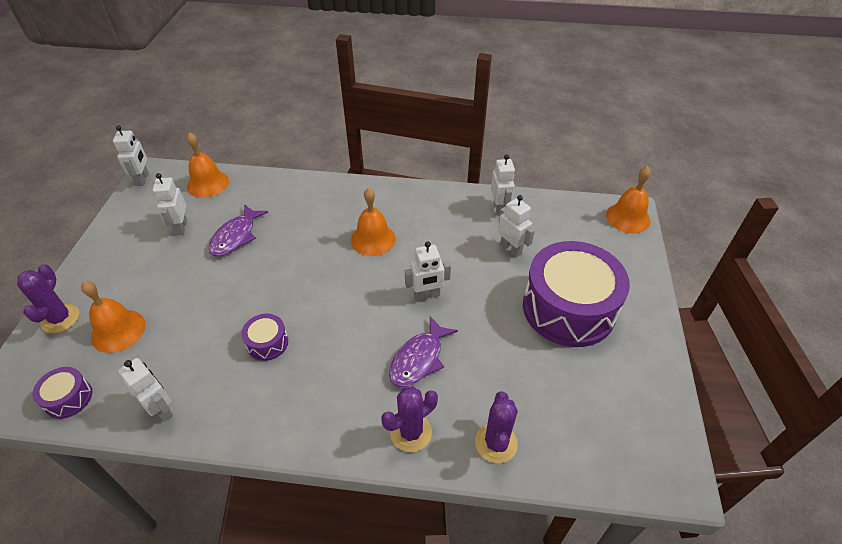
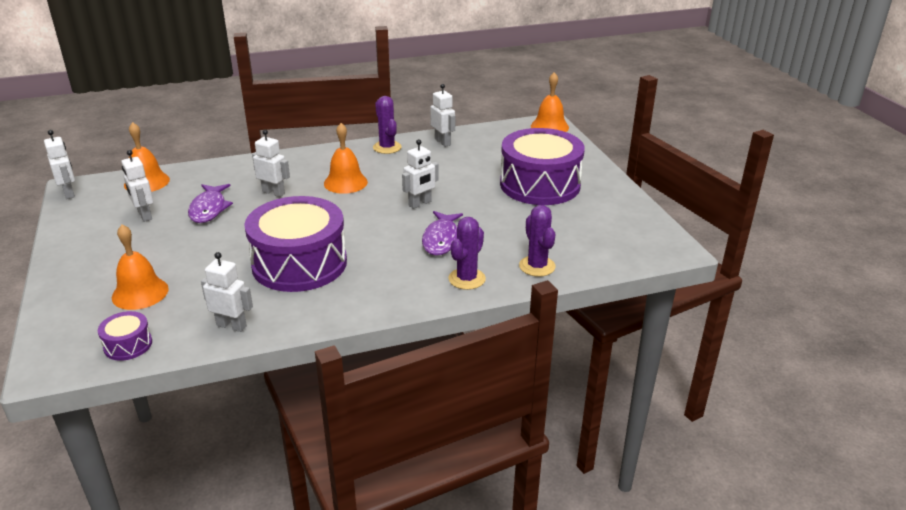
camera: 25 degrees left, 15 degrees down
(60, 319) = (67, 301): purple cactus -> purple cactus (387, 147)
(267, 343) = (299, 263): purple drum -> purple drum, size x2.35
(511, 249) = (470, 163): white robot -> white robot (273, 193)

